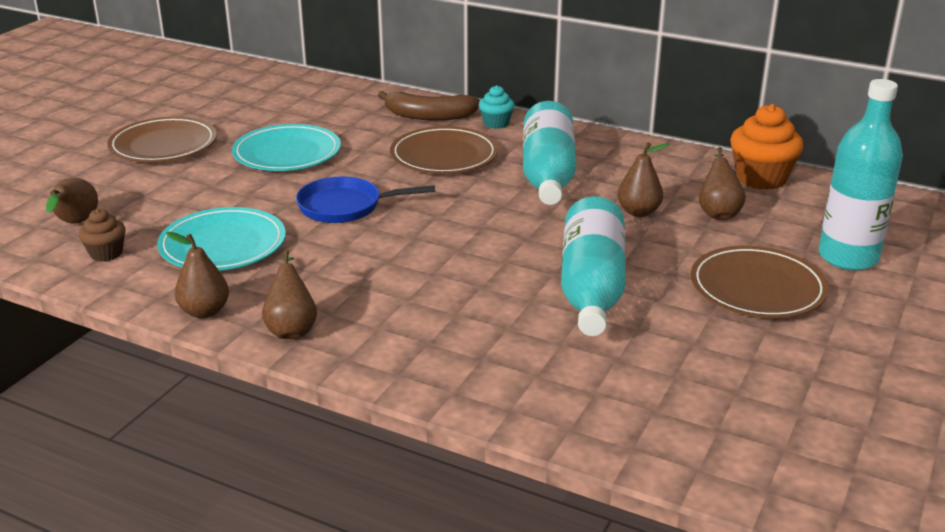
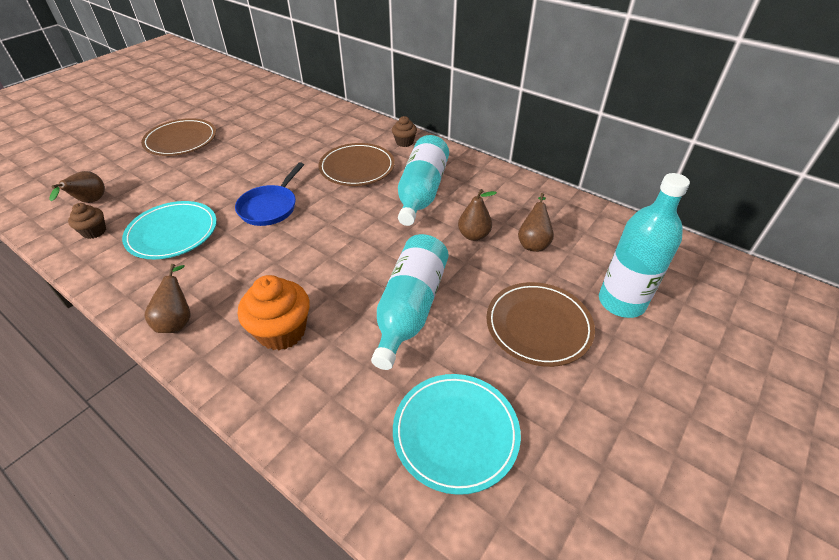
camera: 10 degrees right, 15 degrees up
(204, 311) = (128, 295): brown pear -> none
(287, 153) = (255, 155): turquoise plate -> turquoise plate (455, 433)
(345, 206) = (270, 207): blue pan -> blue pan turned 75 degrees counterclockwise
(428, 116) = (362, 132): brown banana -> none
(496, 123) = (404, 142): turquoise cupcake -> brown cupcake
(761, 178) = (577, 212): orange cupcake -> orange cupcake (282, 331)

